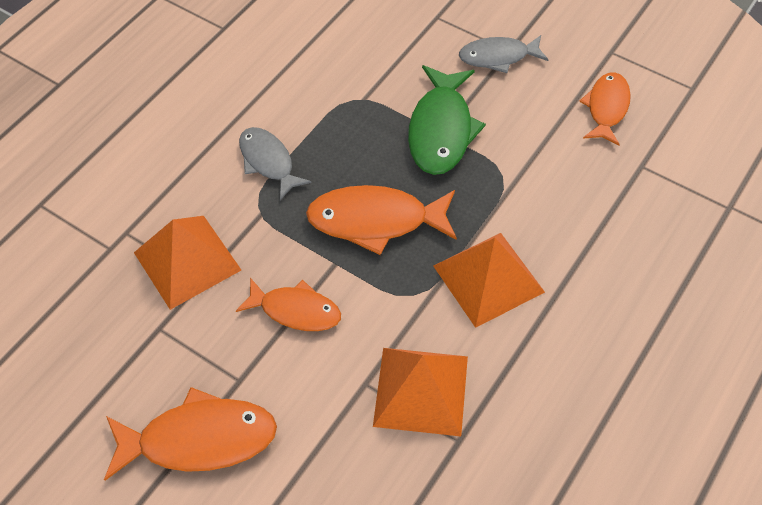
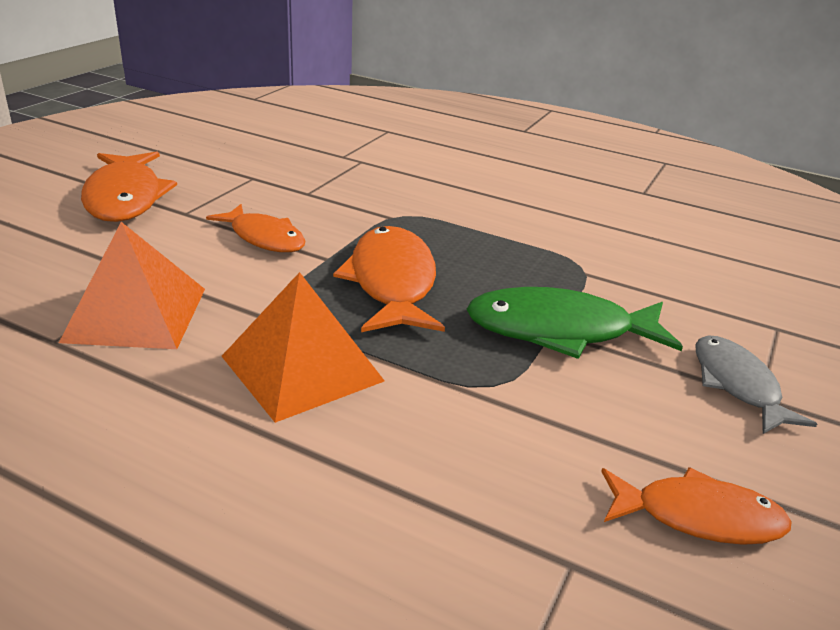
camera: 80 degrees right, 25 degrees down
(187, 261) = (329, 186): orange pyramid -> none
(268, 162) = (464, 219): grey fish -> none
(296, 310) = (264, 238): orange fish -> orange fish turned 60 degrees counterclockwise

